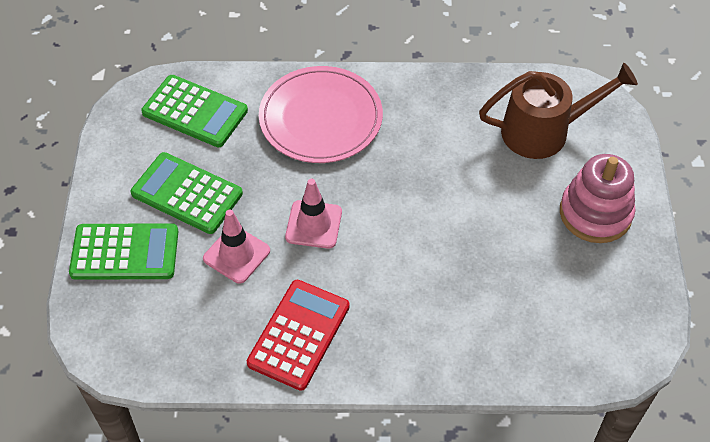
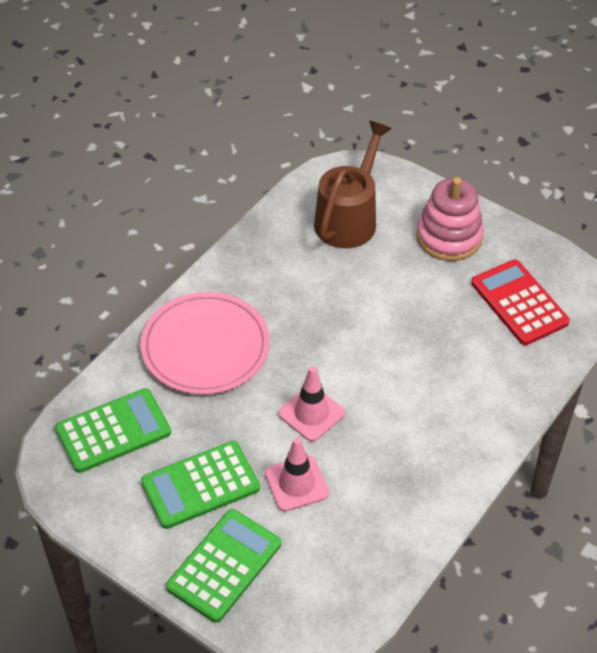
camera: 55 degrees left, 5 degrees down
(299, 334) = (410, 483): red calculator -> red calculator (519, 303)

